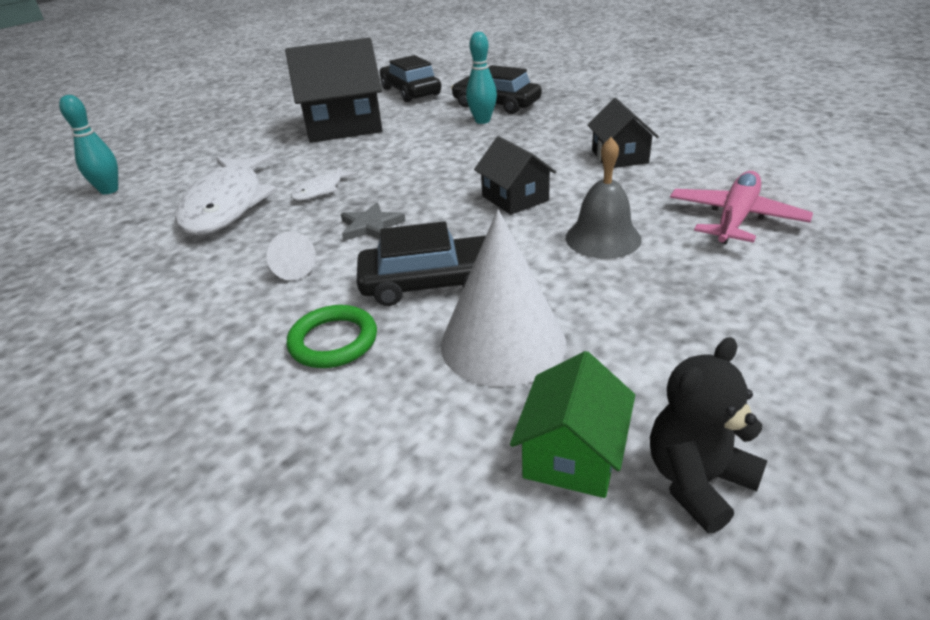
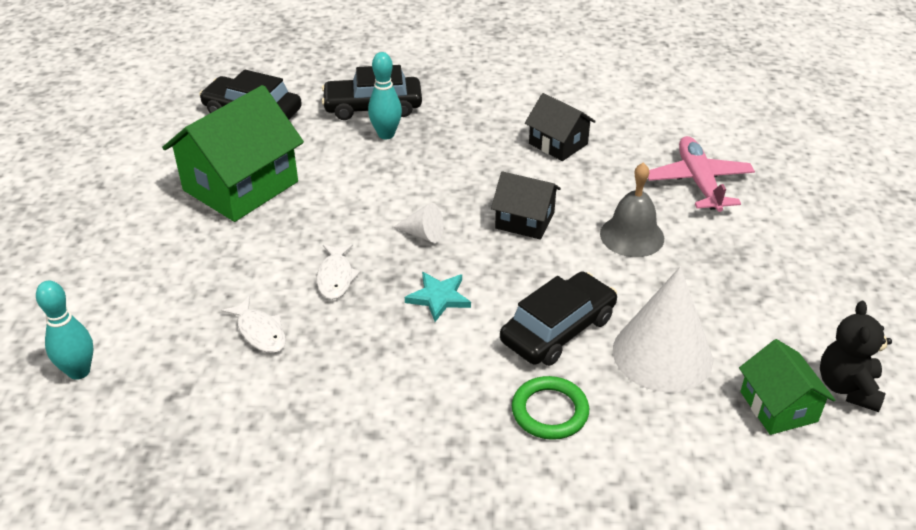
camera: 40 degrees left, 5 degrees up
(227, 205) = (260, 332): white fish -> white fish, size x0.45
(292, 268) = (428, 368): white cone -> white cone (423, 234)
(344, 126) = (240, 186): black house -> green house
(371, 226) = (439, 297): grey star -> turquoise star

